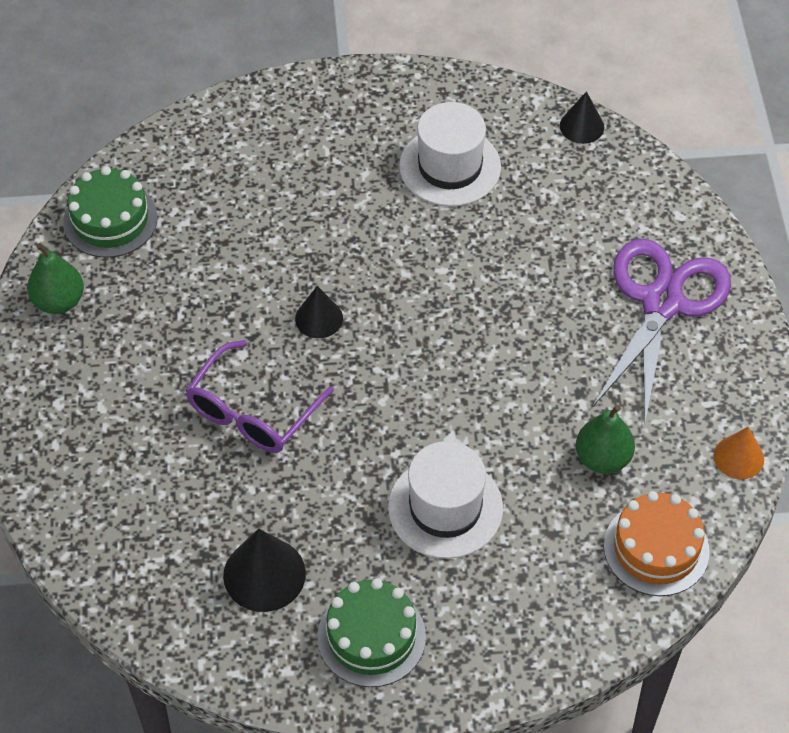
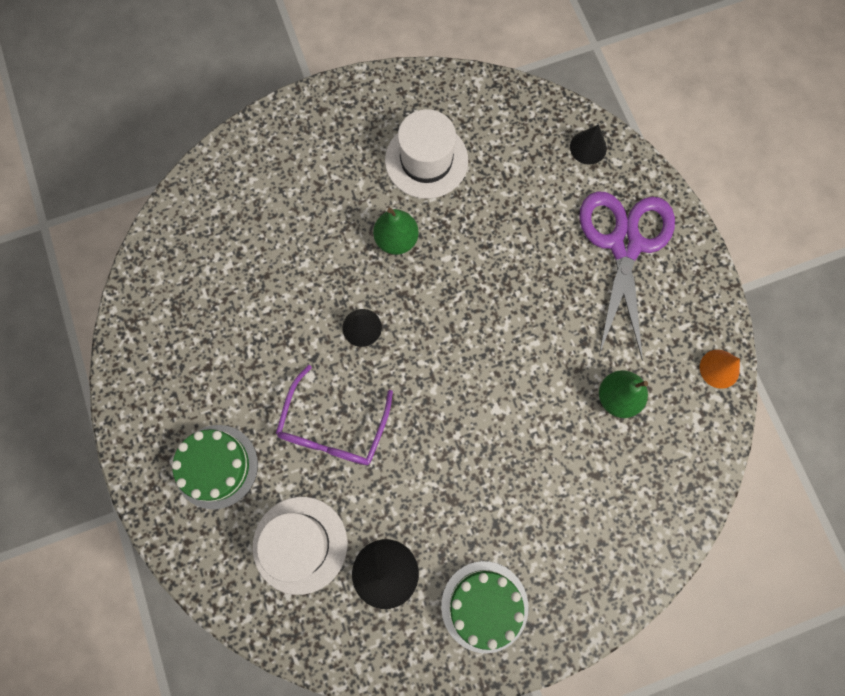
camera: 15 degrees left, 20 degrees up
(59, 301) = (146, 365): green pear -> green pear (396, 239)
(110, 220) = (166, 278): green cake -> green cake (216, 466)
(445, 508) = (509, 474): white hat -> white hat (300, 544)
(582, 126) = (519, 97): black cone -> black cone (588, 147)
(656, 548) = (679, 467): orange cake -> none

